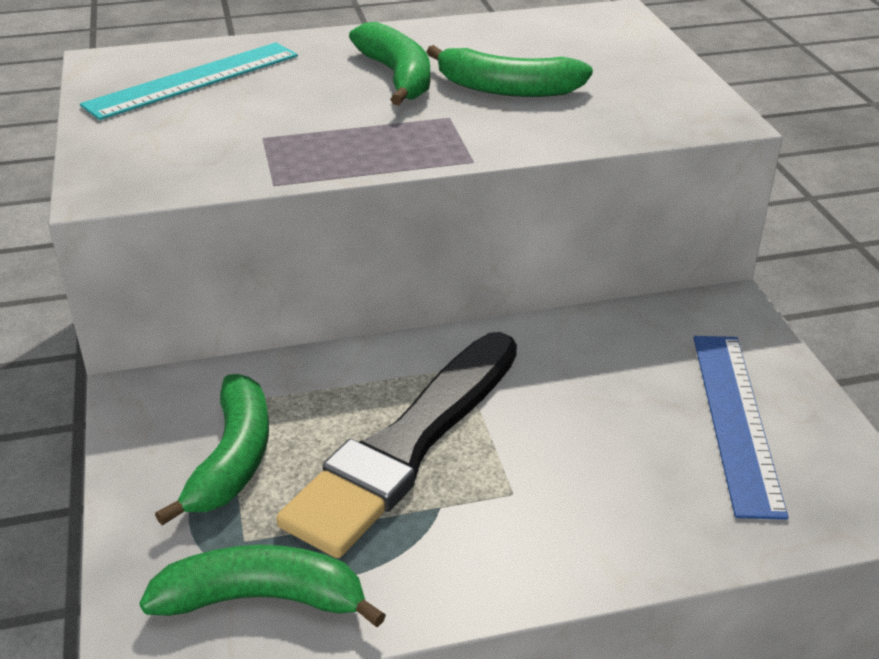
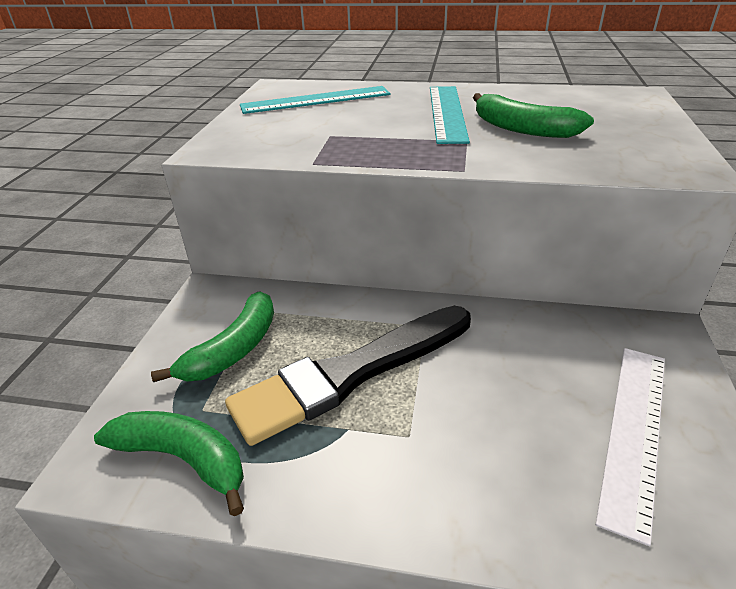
camera: 25 degrees right, 0 degrees up
(397, 77) = (447, 113): green banana -> turquoise ruler
(735, 420) = (634, 431): blue ruler -> white ruler

